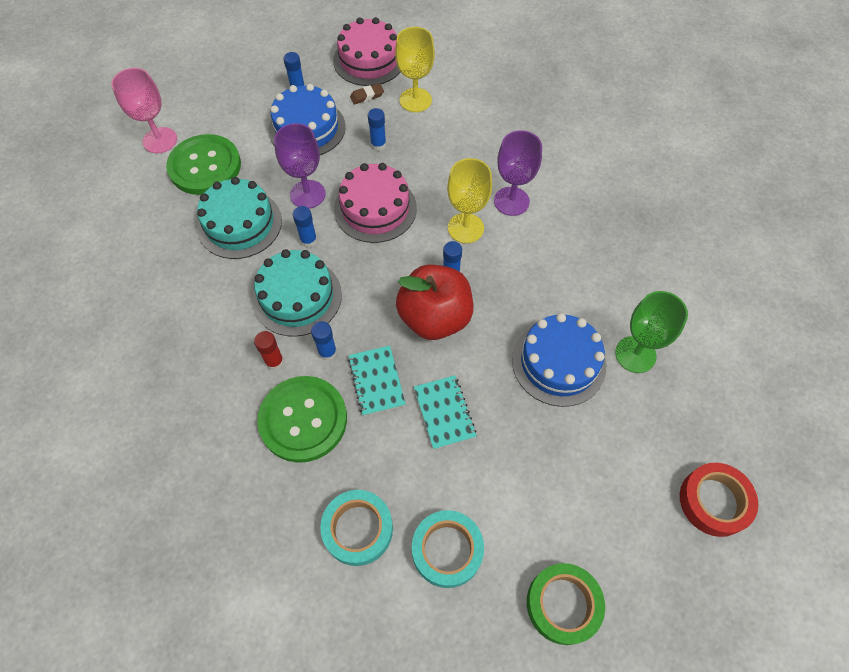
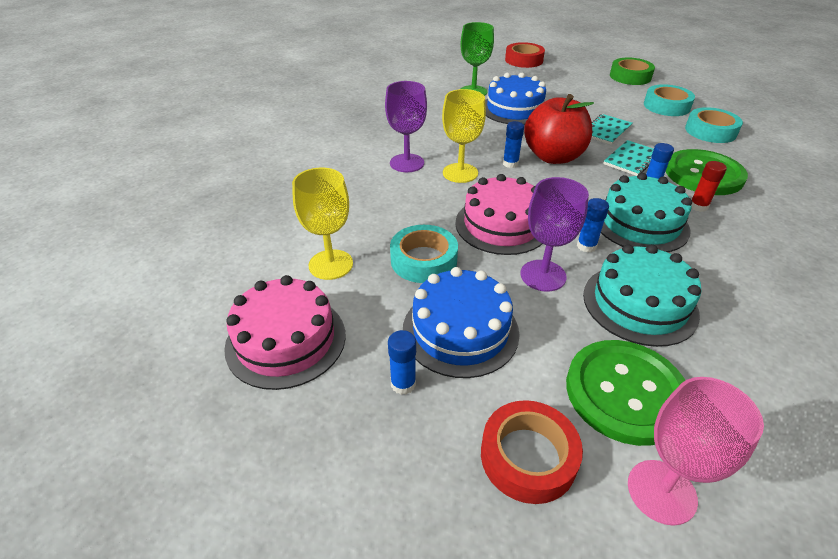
camera: 125 degrees left, 20 degrees down
(219, 109) = (528, 456): none -> red tape
(367, 96) = (357, 307): brown eraser -> none
(378, 144) = (423, 260): blue glue stick -> turquoise tape

